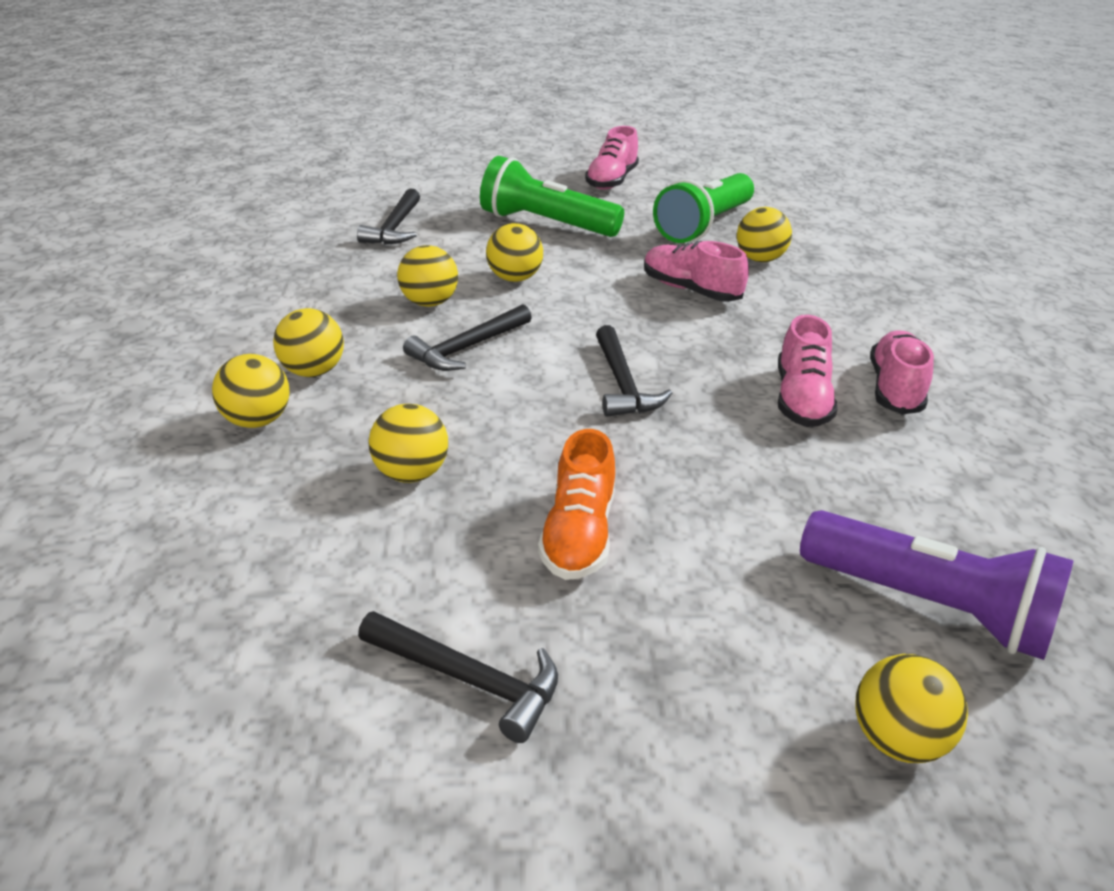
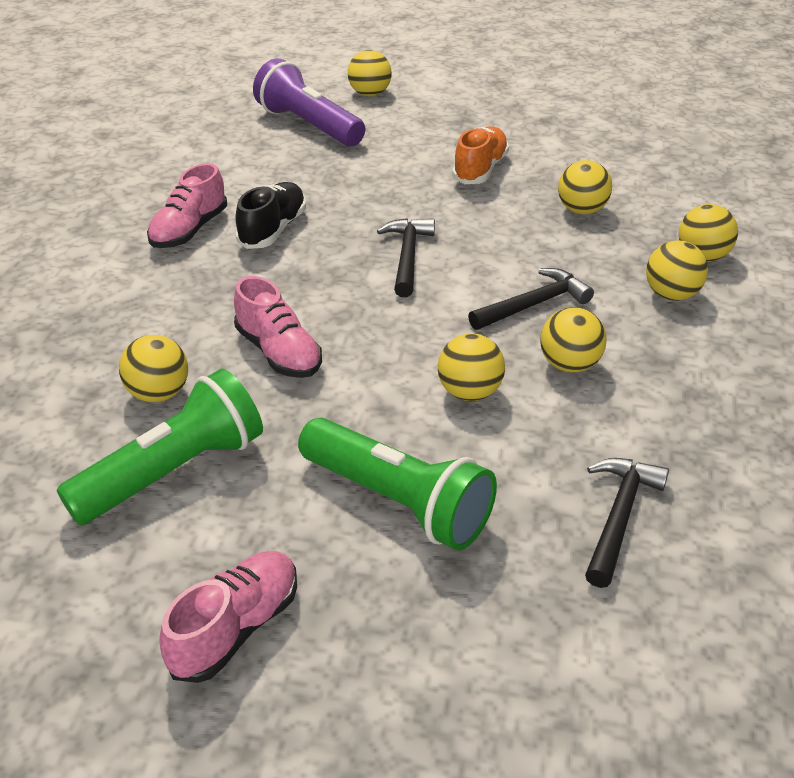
camera: 165 degrees left, 5 degrees up
(469, 679) = (550, 126): black hammer -> none
(801, 400) = (273, 230): pink shoe -> black shoe

